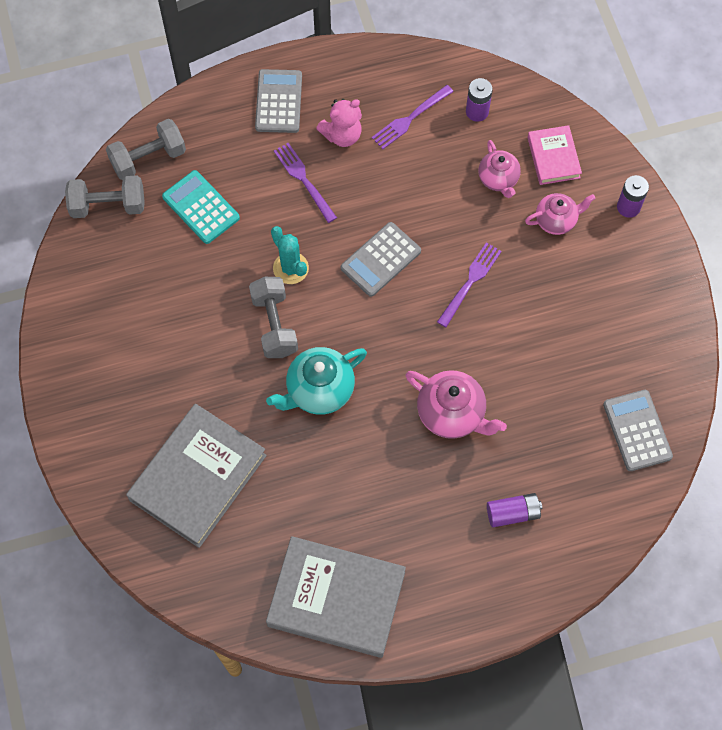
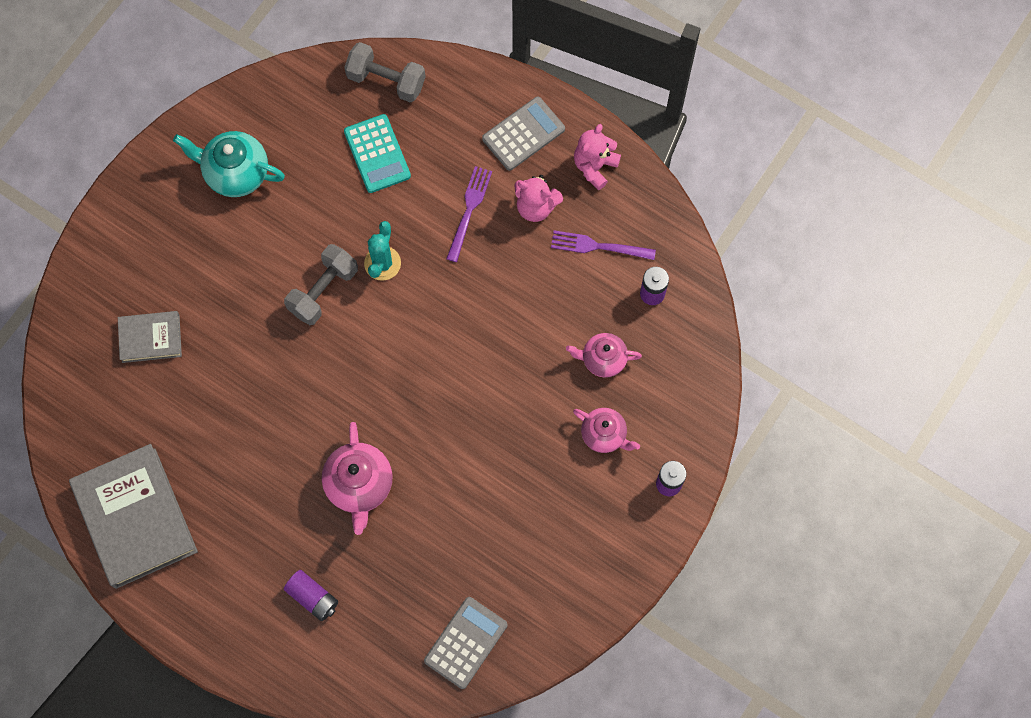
camera: 50 degrees right, 5 degrees up
(108, 205) = (320, 85): grey dumbbell -> none
(198, 478) = (150, 338): grey book -> grey book, size x0.53
(201, 207) = (377, 154): turquoise calculator -> turquoise calculator turned 150 degrees clockwise
(319, 391) = (295, 369): turquoise teapot -> turquoise teapot (235, 173)
(347, 76) = (594, 166): none -> pink teddy bear
(381, 260) = (448, 325): grey calculator -> none
(470, 282) = (488, 410): purple fork -> none
(498, 179) = (602, 359): pink teapot -> pink teapot turned 60 degrees clockwise
(553, 157) = (662, 387): pink book -> none

